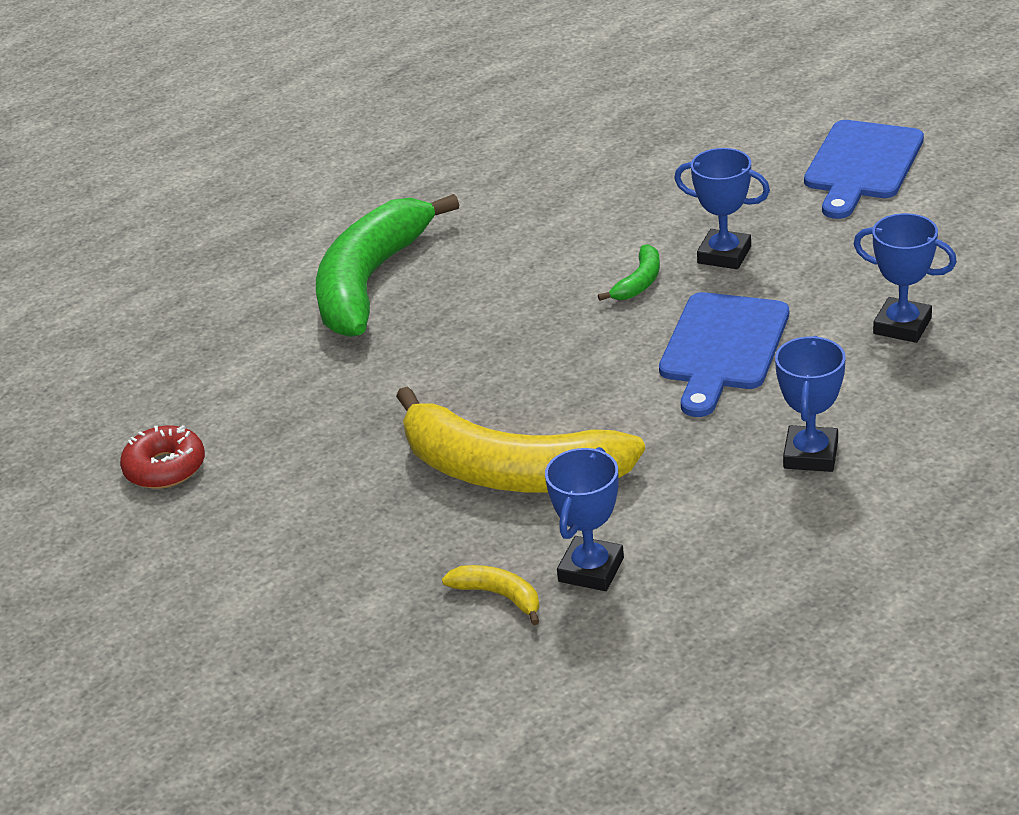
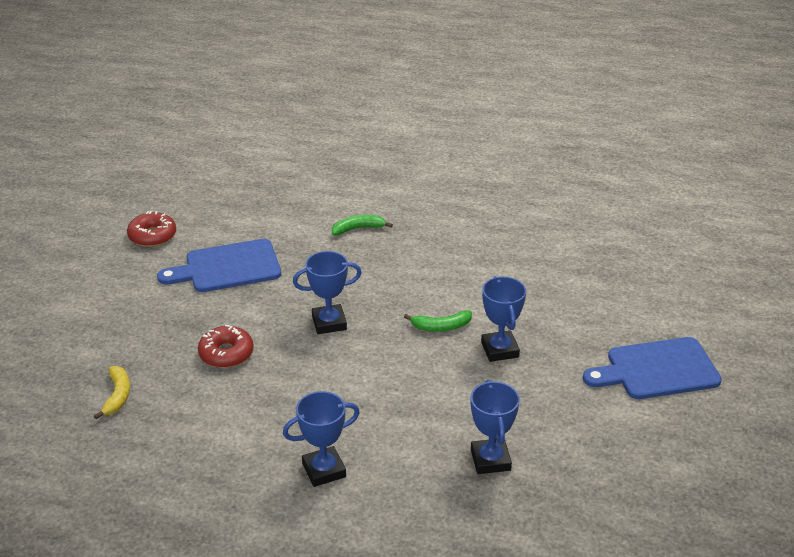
camera: 50 degrees right, 0 degrees up
(370, 282) = (358, 229): green banana -> green banana, size x0.40
(510, 471) = (226, 353): yellow banana -> red donut
(591, 570) = (159, 421): blue trophy -> blue trophy (329, 323)
(723, 347) = (403, 388): blue cutting board -> blue cutting board (227, 267)

